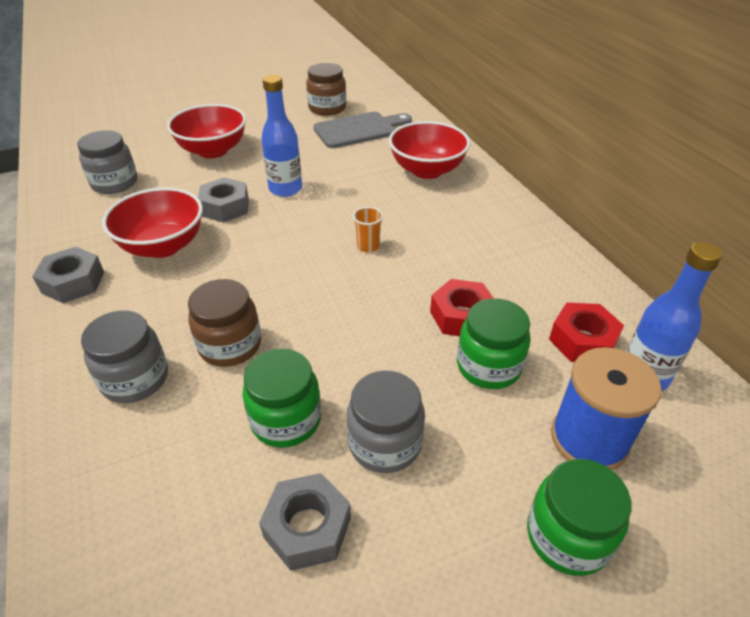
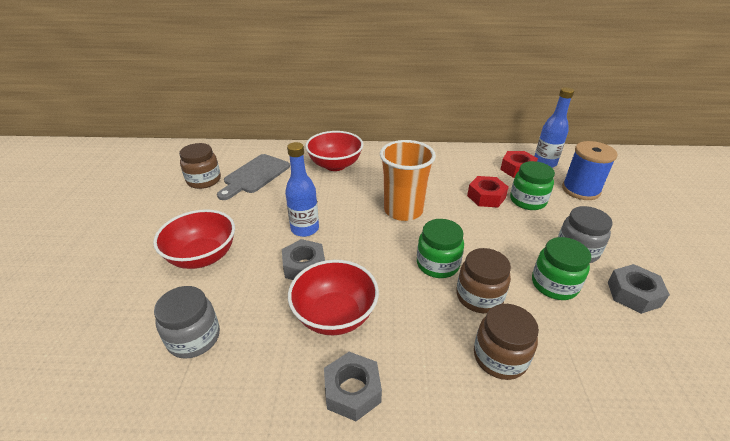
camera: 65 degrees left, 5 degrees down
(135, 379) = (500, 357): grey jar -> brown jar
(359, 130) = (255, 175): grey cutting board -> grey cutting board turned 150 degrees counterclockwise
(368, 246) = (403, 210): orange cup -> orange cup, size x2.47
(567, 536) = (634, 214): green jar -> green jar (437, 264)

